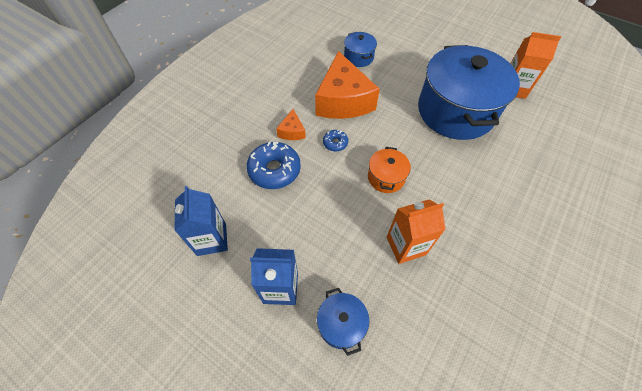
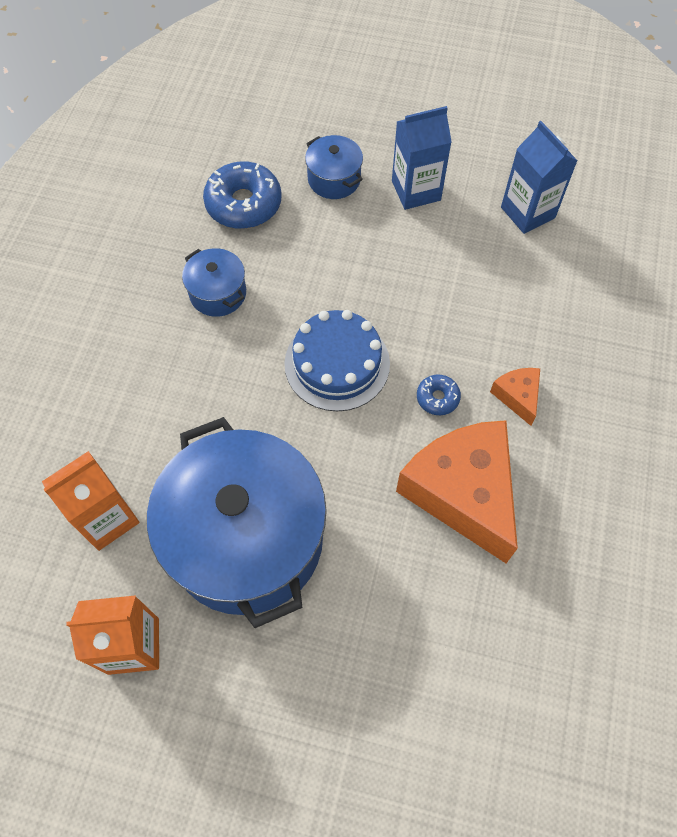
camera: 160 degrees right, 5 degrees up
(274, 170) = (506, 323): blue donut -> blue donut (243, 204)
(358, 57) = (481, 627): blue pot -> blue pot (218, 293)
(386, 177) = (337, 363): orange pot -> blue cake
(406, 246) = (283, 278): orange carton -> orange carton (107, 518)

